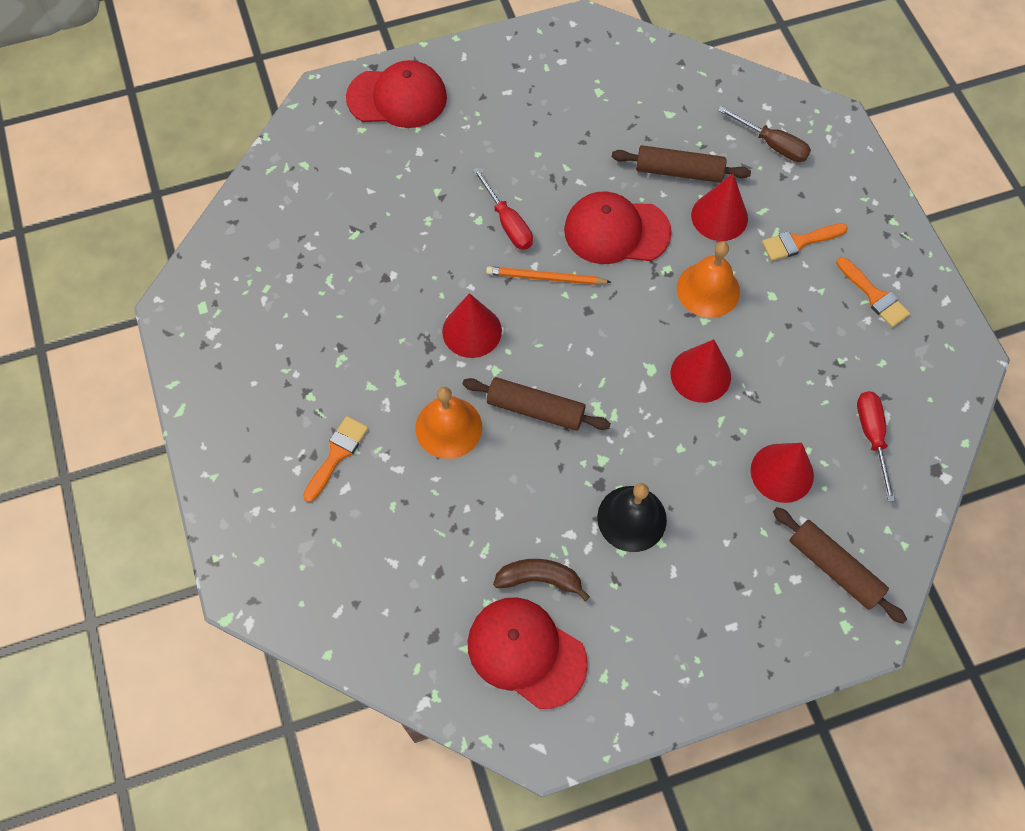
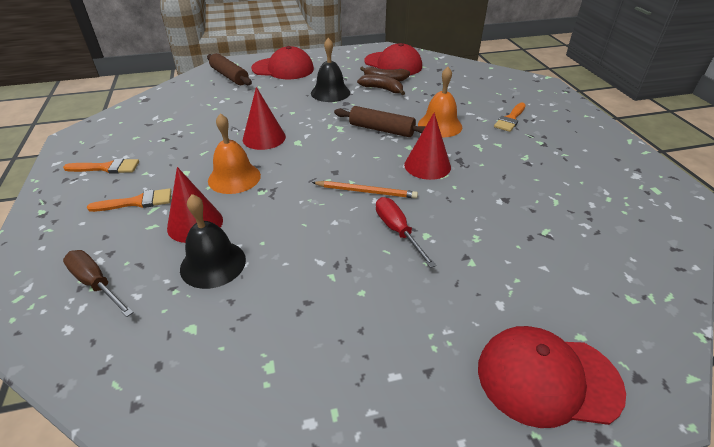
camera: 175 degrees left, 25 degrees down
(542, 539) = (382, 89): none -> brown banana
(616, 231) = (296, 219): red cap -> red cap (283, 69)
(679, 172) = (213, 264): brown rolling pin -> black bell
(782, 472) = (236, 102): red cone -> none
(871, 437) = (172, 110): red screwdriver -> none
(874, 295) = (107, 168): orange brush -> orange brush turned 120 degrees clockwise

